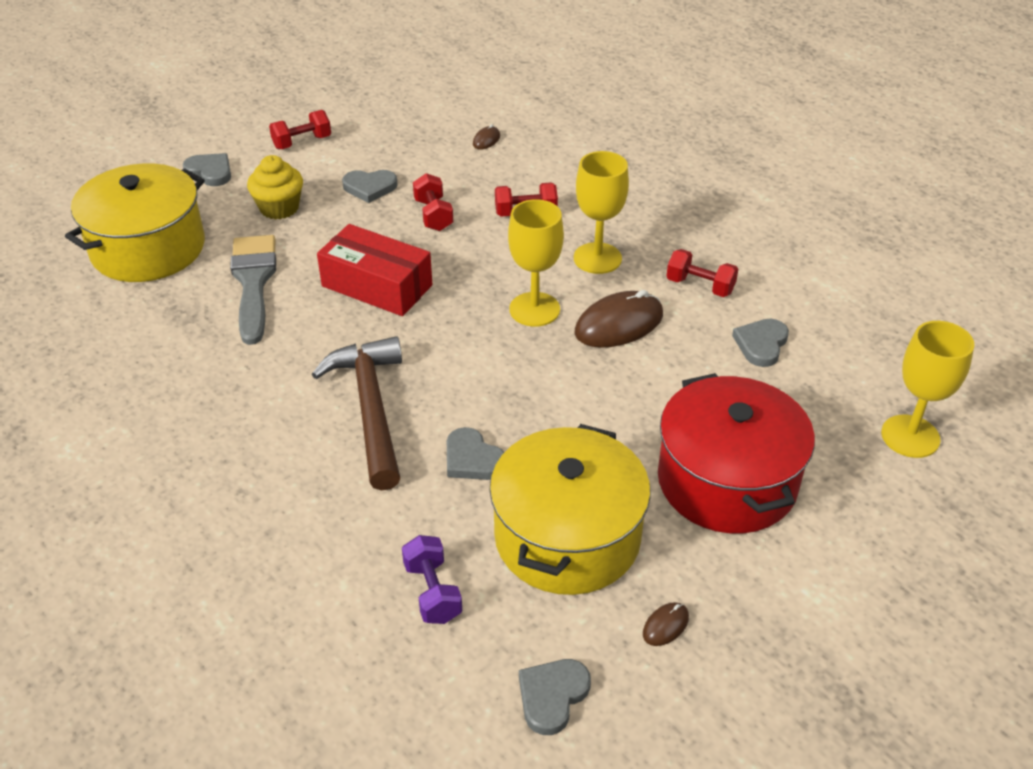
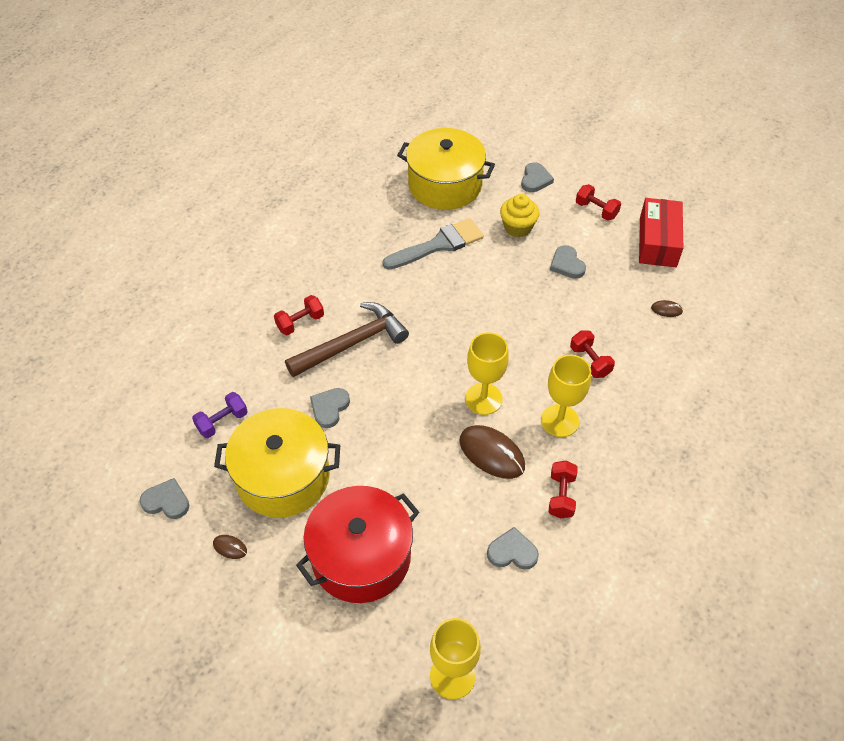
camera: 70 degrees right, 10 degrees up
(377, 285) = (465, 305): red box -> red box (658, 242)
(433, 215) = (556, 309): red dumbbell -> red dumbbell (300, 322)

